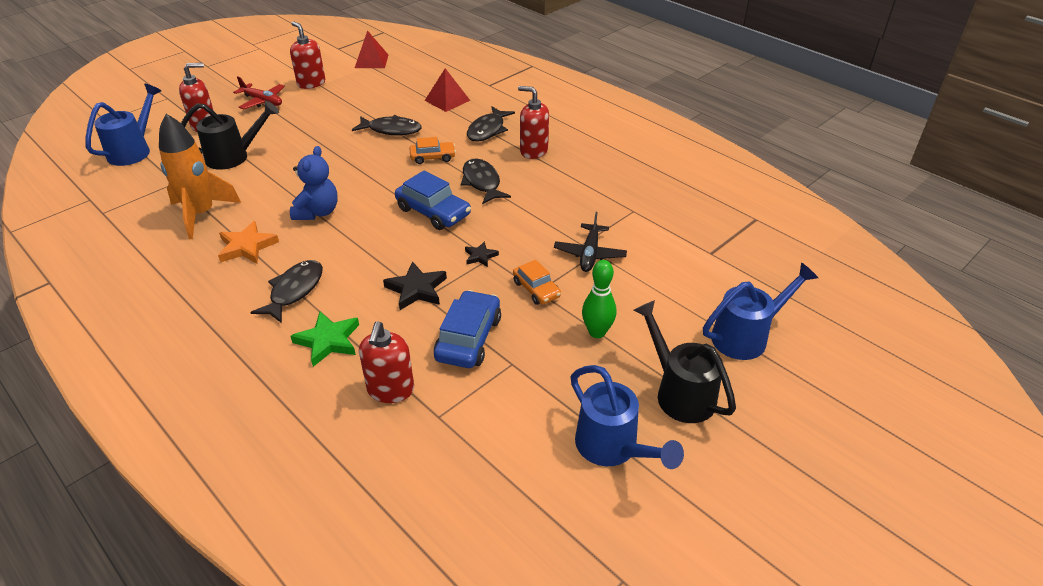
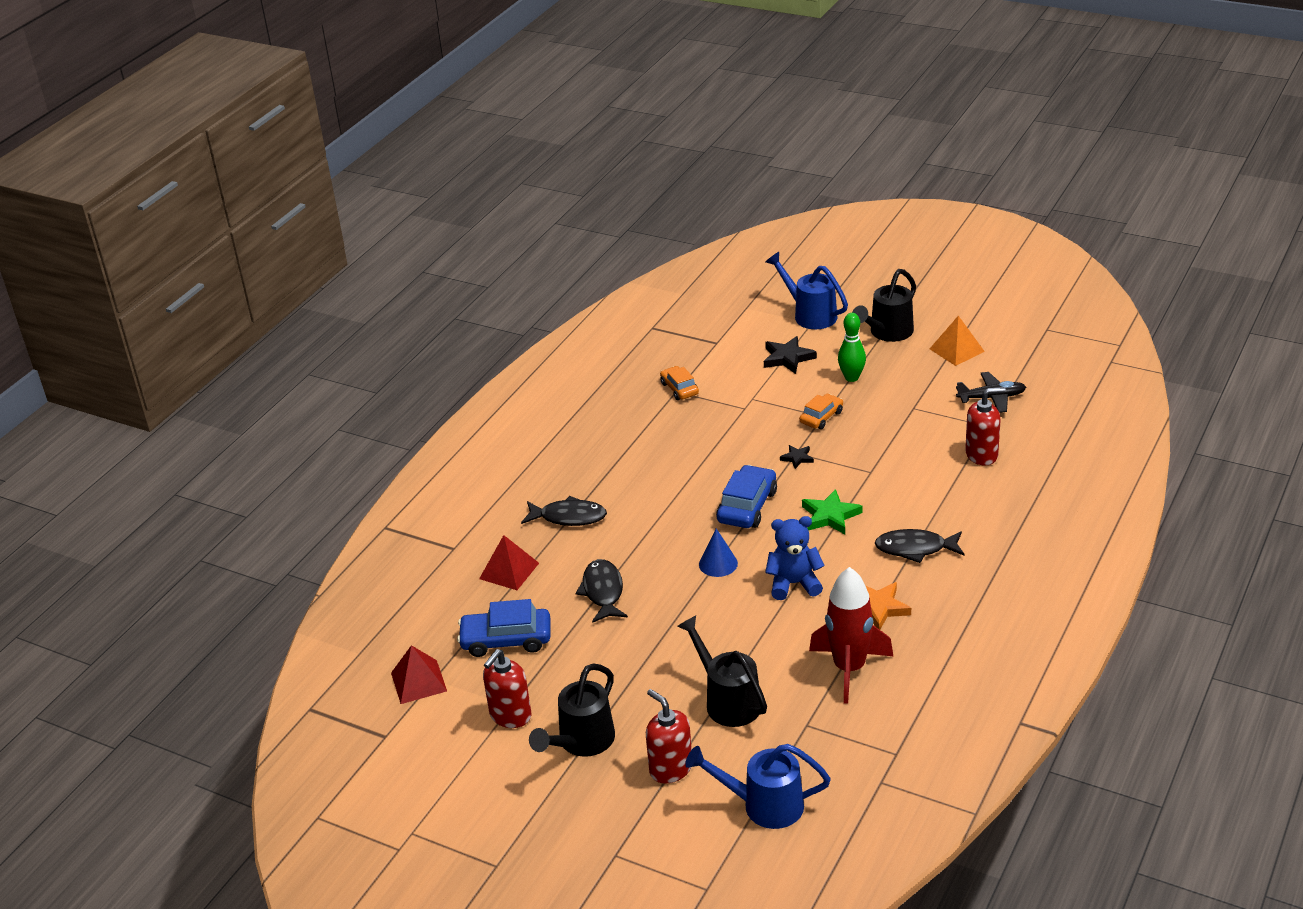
camera: 105 degrees left, 5 degrees down
(201, 214) = (849, 669): orange rocket -> red rocket
(262, 101) = (582, 742): red plane -> black watering can
(328, 341) = (958, 504): green star -> green star (830, 516)
(375, 182) = (718, 563): none -> blue cone
(416, 289) = (864, 479): black star -> black star (787, 358)
(432, 157) = (647, 539): orange car -> orange car (679, 389)
(468, 338) = (902, 435): blue car -> blue car (506, 640)
(482, 182) = (678, 491): black fish -> none
(533, 151) = (599, 473): red soap dispenser -> none
(590, 254) = (756, 401): black plane -> black plane (992, 398)
(612, 448) = (956, 350): blue watering can -> orange pyramid

